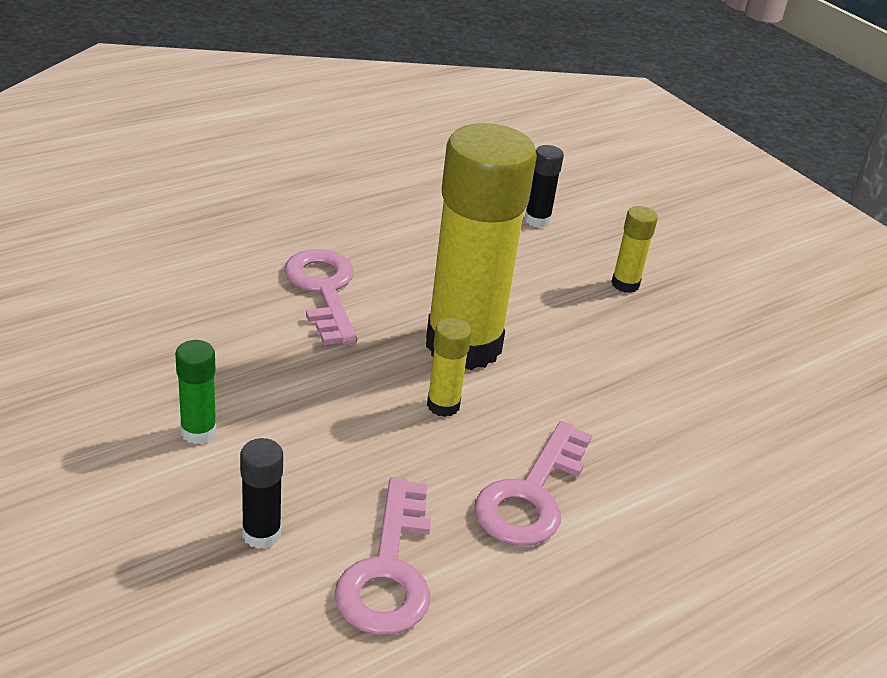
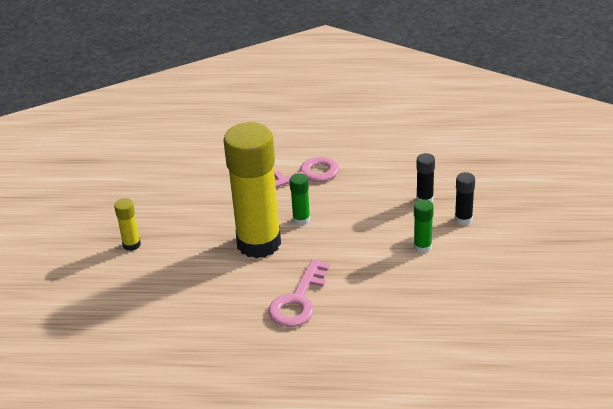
camera: 135 degrees left, 0 degrees up
(388, 570) = (386, 172): pink key -> none
(443, 405) = (301, 220): yellow glue stick -> green glue stick
(537, 220) = (118, 303): black glue stick -> black glue stick (463, 219)

